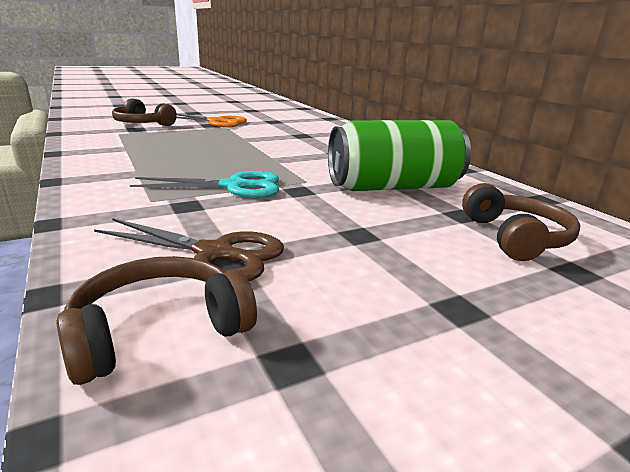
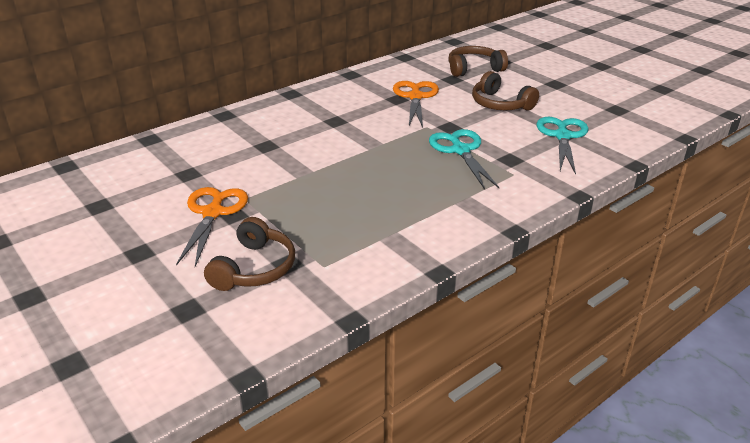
camera: 100 degrees left, 10 degrees up
(159, 331) = (627, 134): brown headphones -> brown headphones (500, 104)
(215, 254) = (562, 136): brown scissors -> turquoise scissors
(393, 187) = (415, 97): green can -> orange scissors

